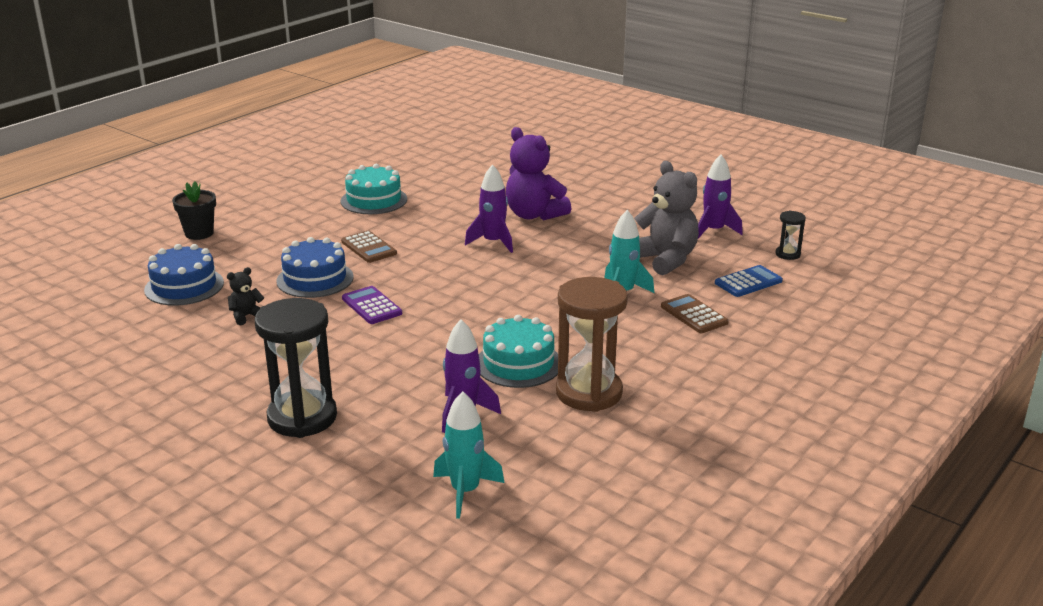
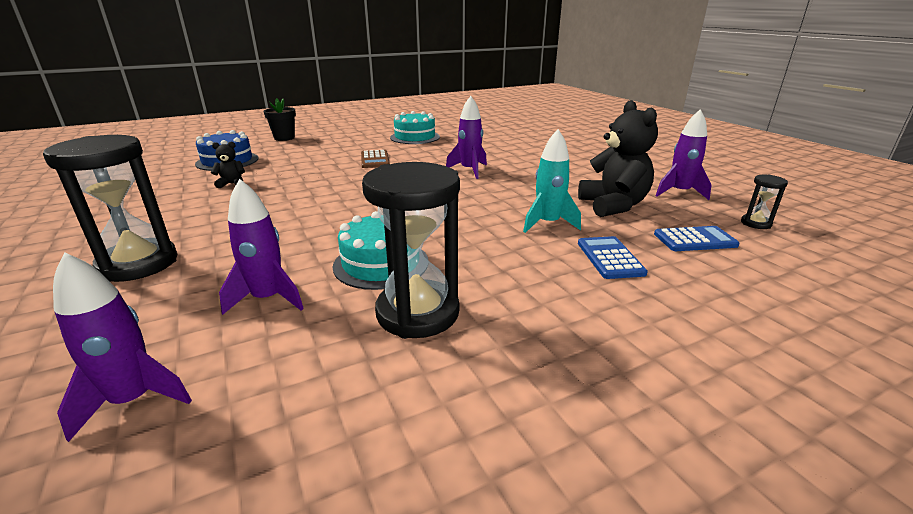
camera: 25 degrees right, 0 degrees up
(315, 279) = (312, 171): blue cake -> none
(372, 306) = (324, 193): purple calculator -> none
(465, 491) = (134, 400): turquoise rocket -> purple rocket
(534, 215) = (521, 159): purple teddy bear -> none
(589, 393) = (418, 313): brown hourglass -> black hourglass
(665, 259) = (613, 205): grey teddy bear -> black teddy bear
(694, 315) = (610, 258): brown calculator -> blue calculator

